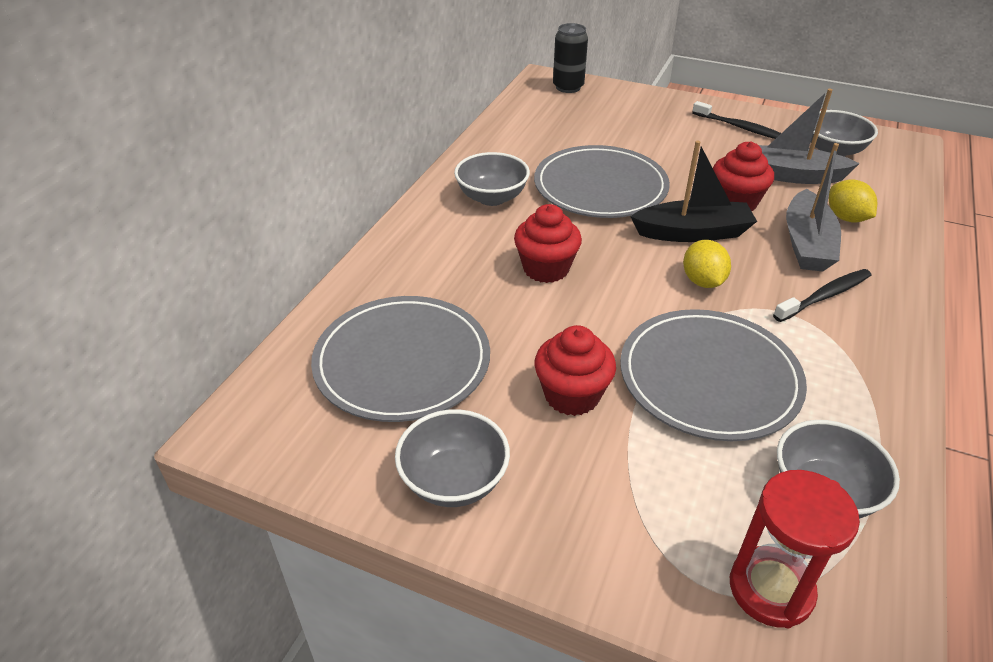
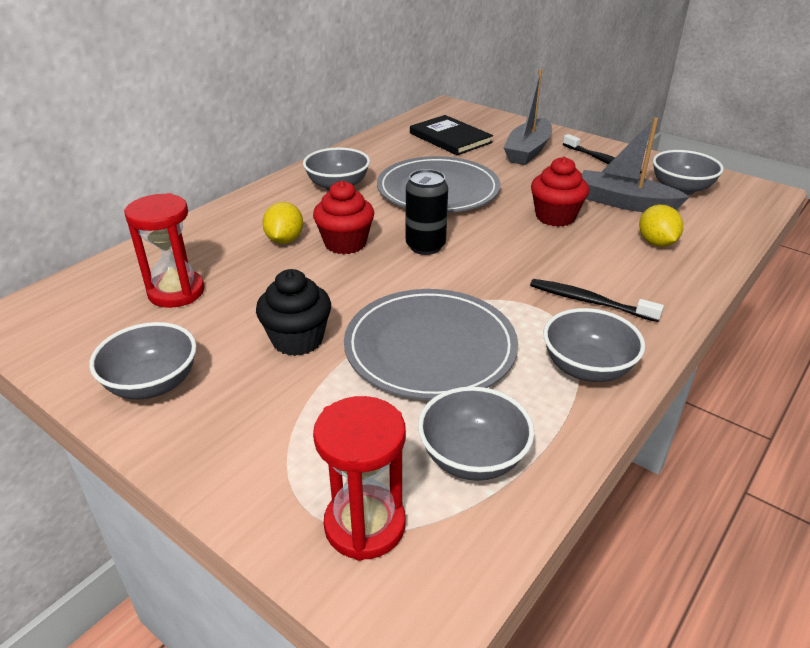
camera: 15 degrees right, 5 degrees down
(402, 362) = (176, 292): grey plate -> red hourglass
(568, 87) = (463, 115): black can -> black can (425, 246)
(572, 119) = (450, 138): none -> black book
(572, 395) = (297, 340): red cupcake -> black cupcake
(692, 233) = (497, 235): black boat -> none
(702, 281) = (479, 273): yellow lemon -> yellow lemon (285, 240)
(807, 244) = (601, 258): grey boat -> grey boat (528, 151)
(824, 296) = (589, 301): black toothbrush -> black toothbrush turned 135 degrees counterclockwise
(866, 371) = (587, 368): none -> grey bowl

